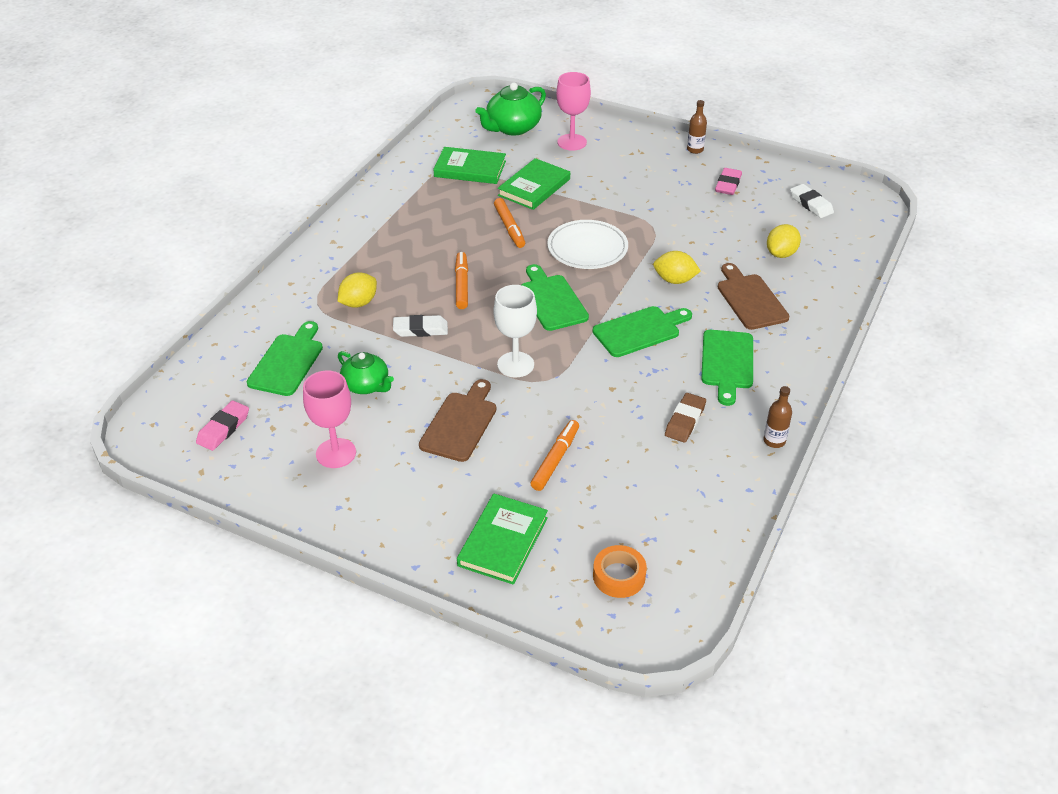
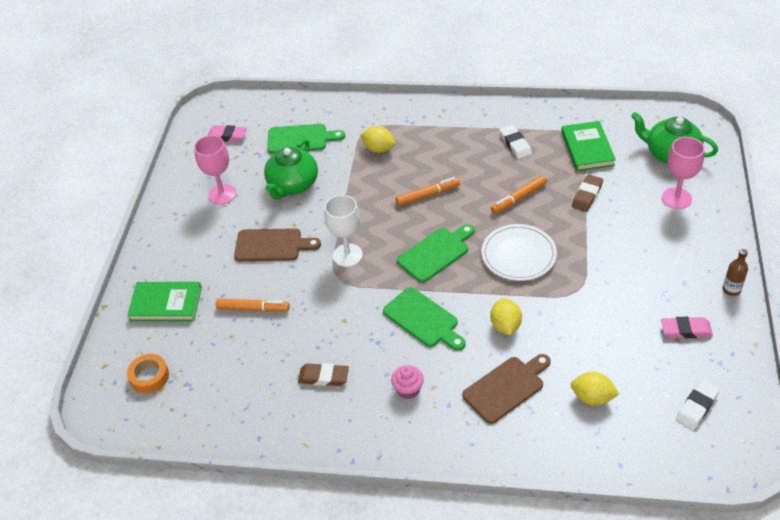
camera: 75 degrees right, 5 degrees up
(366, 385) = (292, 185): green teapot -> green teapot, size x1.50
(420, 329) = (364, 190): white eraser -> white eraser (515, 144)
(534, 187) = (587, 195): green book -> brown eraser
(727, 363) = (408, 389): green cutting board -> pink cupcake
(774, 441) = (321, 444): brown bottle -> none

